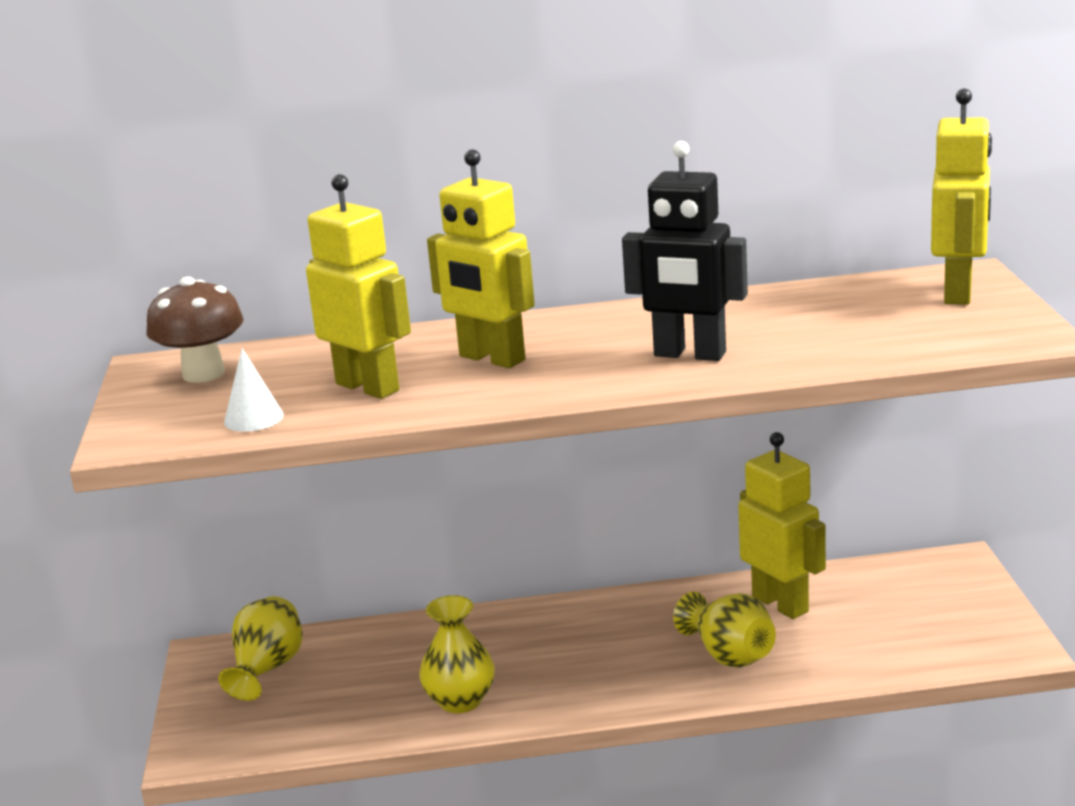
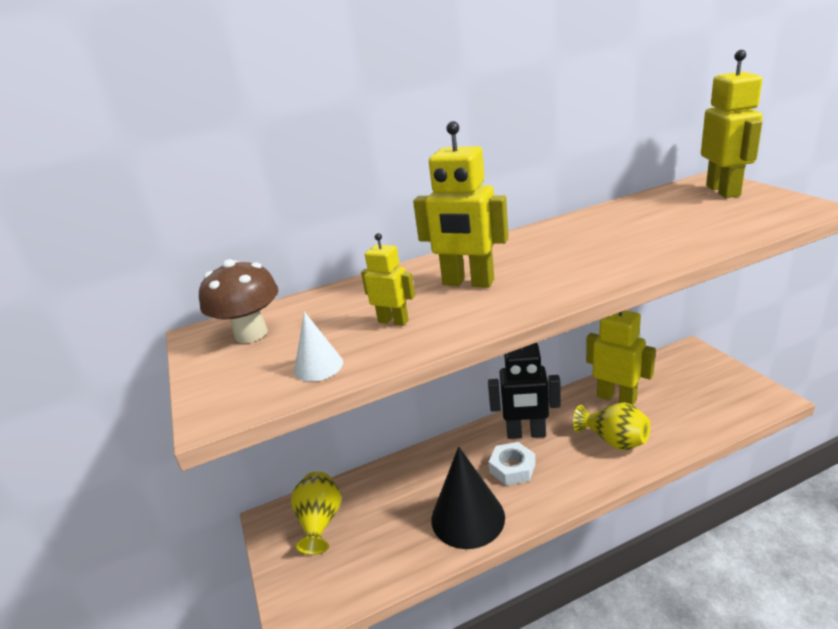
camera: 15 degrees left, 5 degrees up
(368, 387) = (393, 321): yellow robot -> yellow robot, size x0.55
(460, 701) = (467, 517): yellow vase -> black cone
(559, 659) = (512, 468): none -> white nut
(689, 354) = (606, 256): black robot -> black robot (526, 434)

